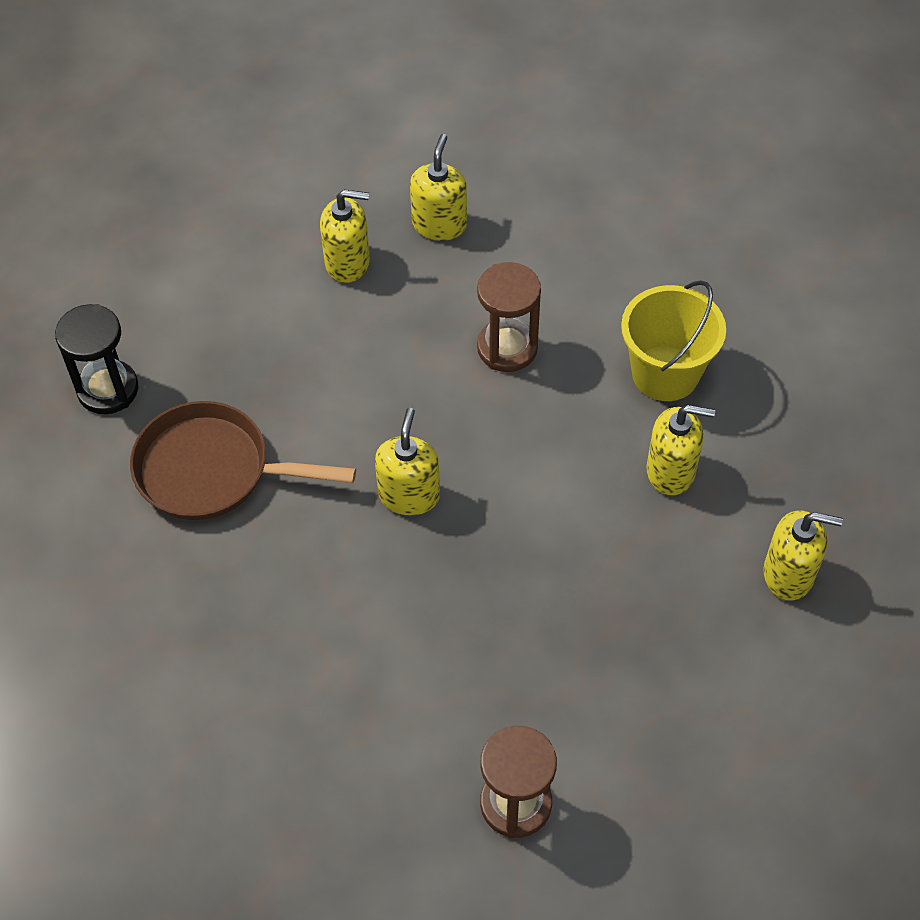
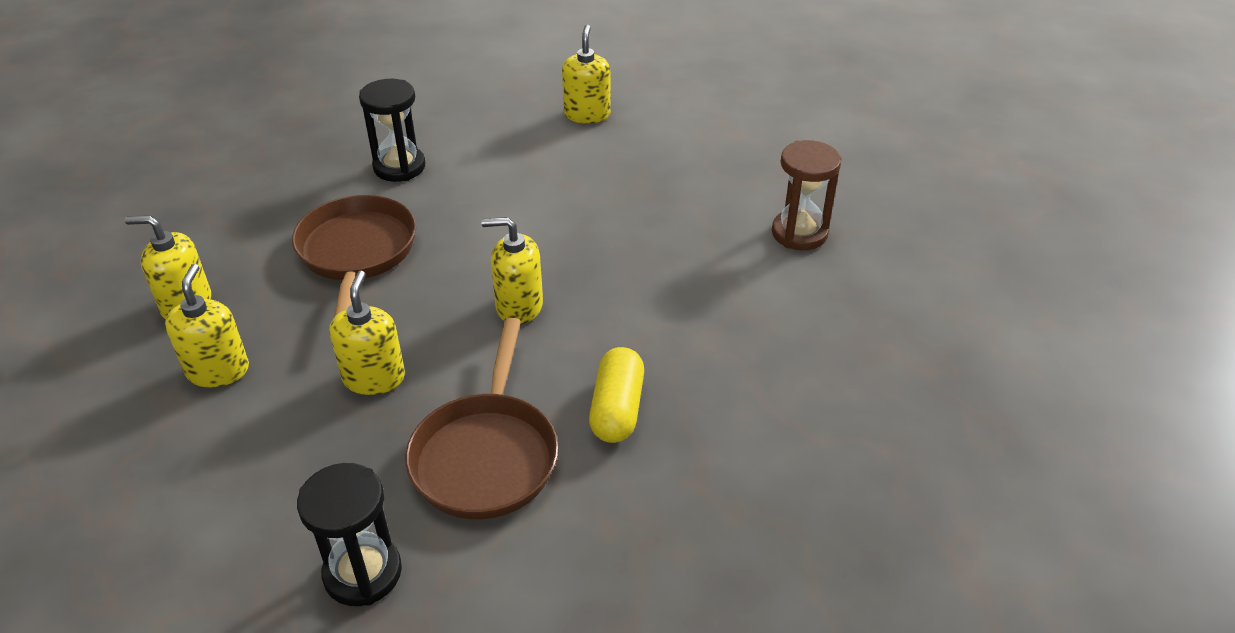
camera: 95 degrees left, 15 degrees down
(251, 578) = (617, 409): none -> yellow capsule
(507, 348) = (357, 253): brown hourglass -> brown pan
(665, 373) = (399, 167): yellow bucket -> black hourglass
(671, 471) = (496, 164): yellow soap dispenser -> yellow soap dispenser (374, 378)

